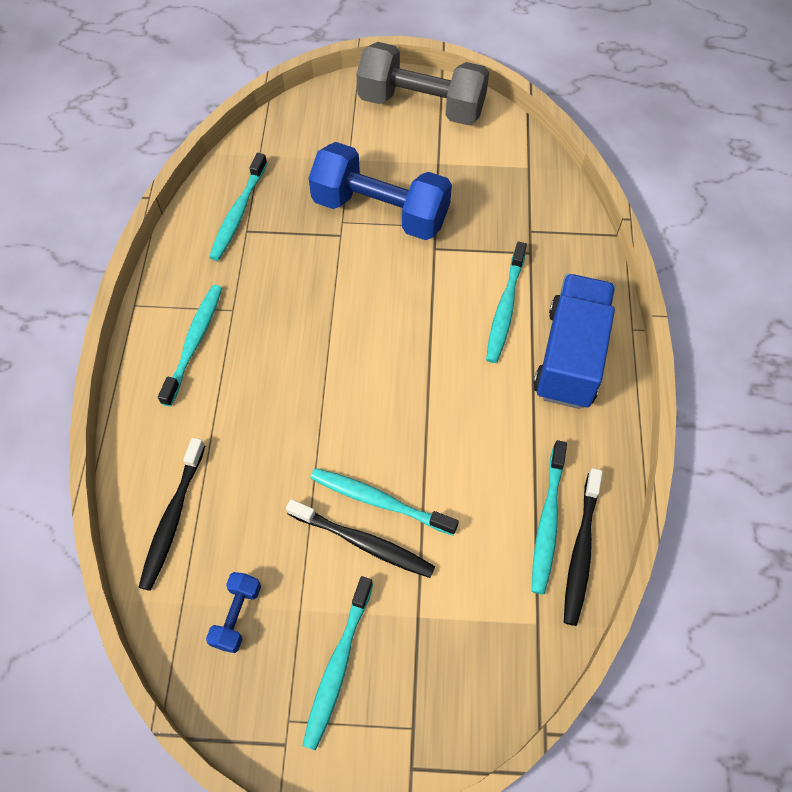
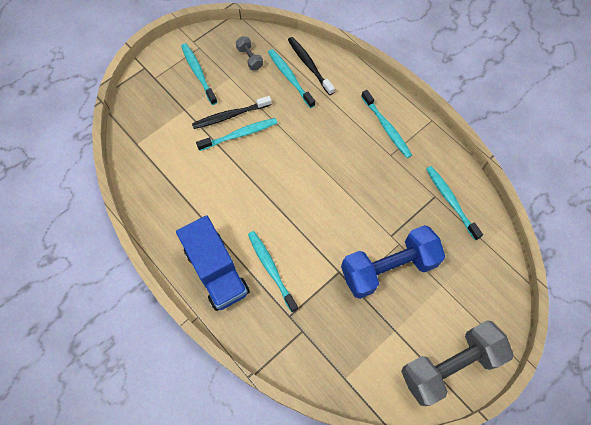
camera: 135 degrees right, 5 degrees up
(237, 616) = (250, 58): blue dumbbell -> grey dumbbell
(547, 521) = (163, 184): turquoise toothbrush -> turquoise toothbrush (290, 78)
(581, 550) = (140, 184): black toothbrush -> none

